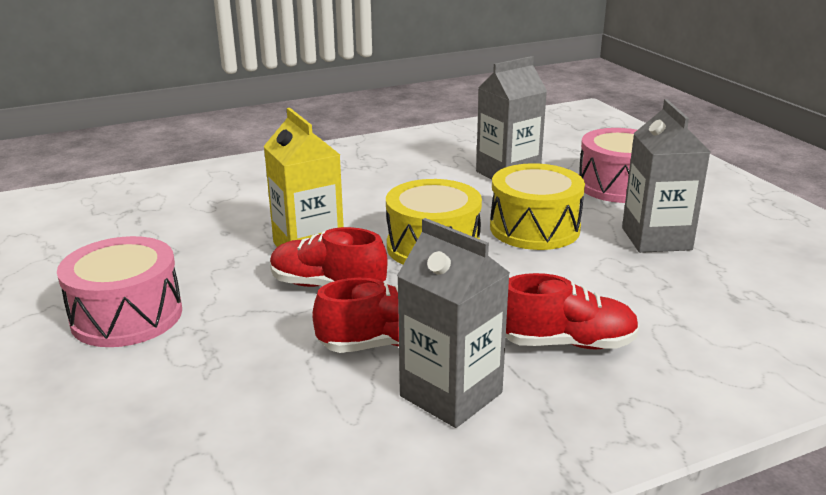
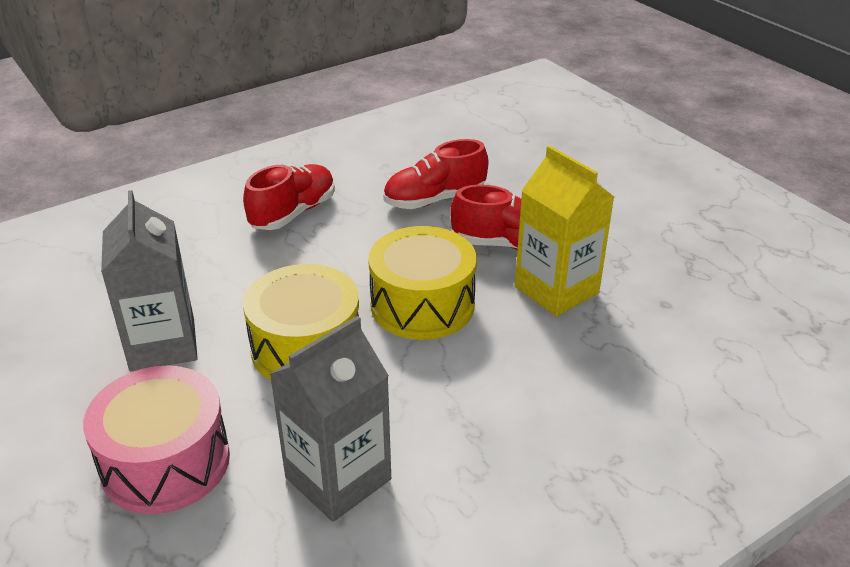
camera: 170 degrees right, 10 degrees up
(127, 316) = (656, 202): pink drum -> none
(451, 394) = (379, 171): grey carton -> none
(566, 343) = (293, 213): red shoe -> red shoe turned 135 degrees clockwise

